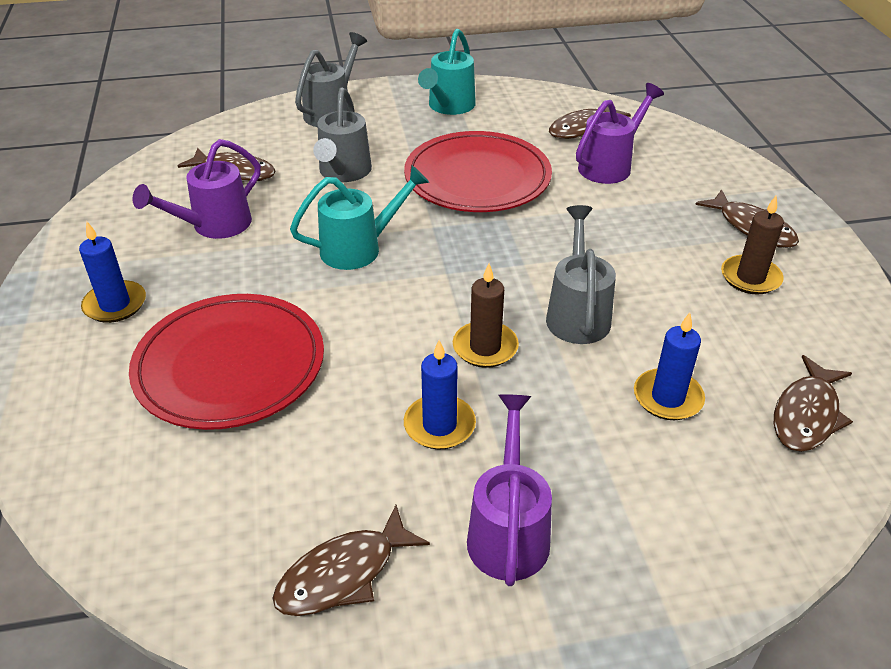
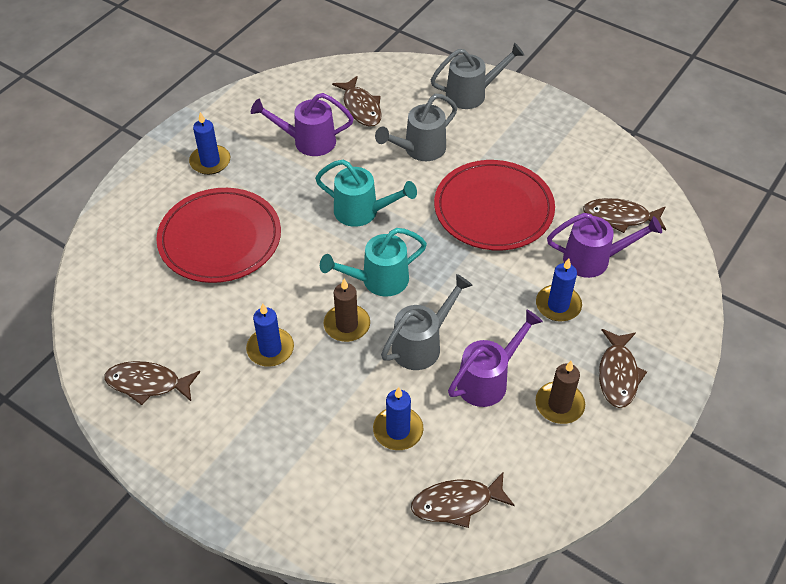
camera: 45 degrees right, 10 degrees up
(449, 107) = (552, 138): turquoise watering can -> turquoise watering can (378, 280)
(508, 531) = (232, 426): purple watering can -> purple watering can (488, 380)
(635, 211) = (558, 305): none -> blue candle

